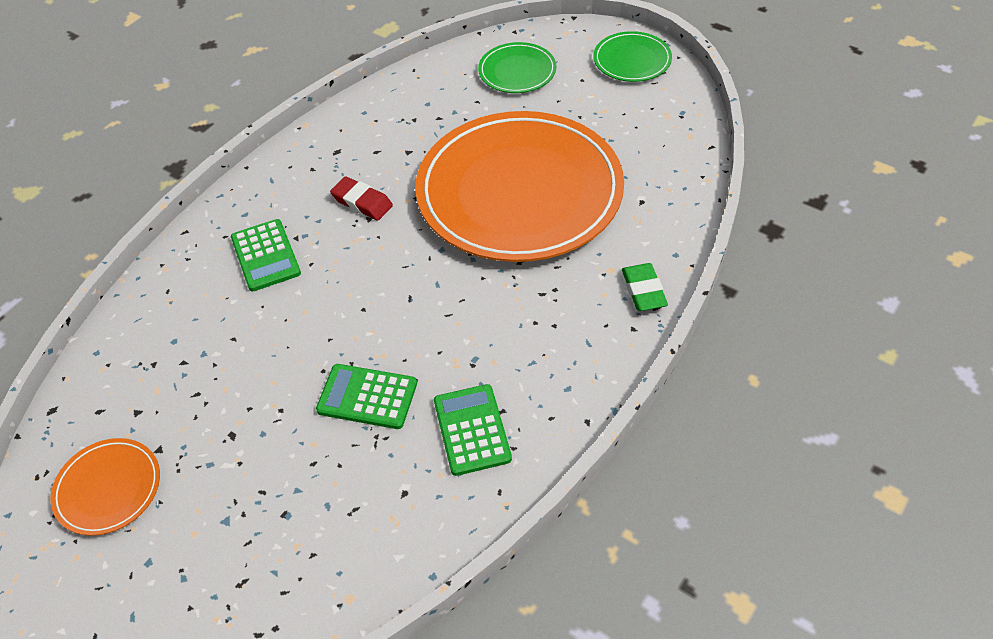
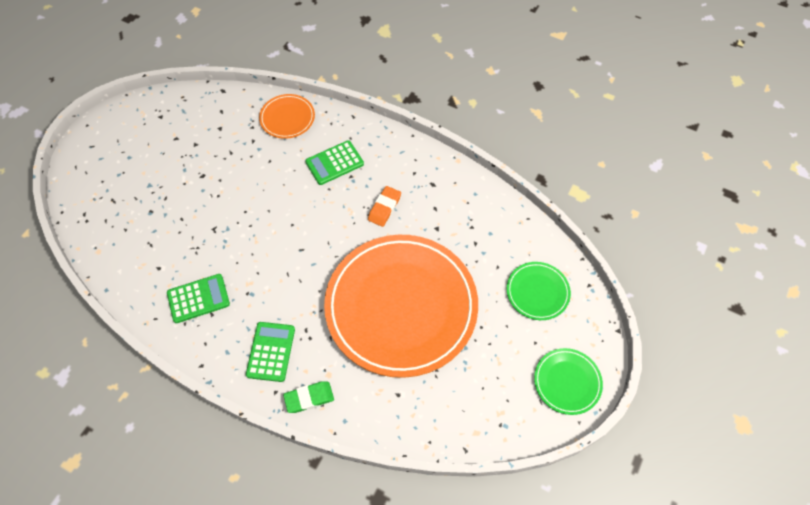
camera: 80 degrees right, 10 degrees up
(108, 489) = (172, 129): orange plate -> orange plate (287, 118)
(362, 202) = (384, 208): red eraser -> orange eraser
(367, 397) = (225, 238): green calculator -> green calculator (271, 351)

